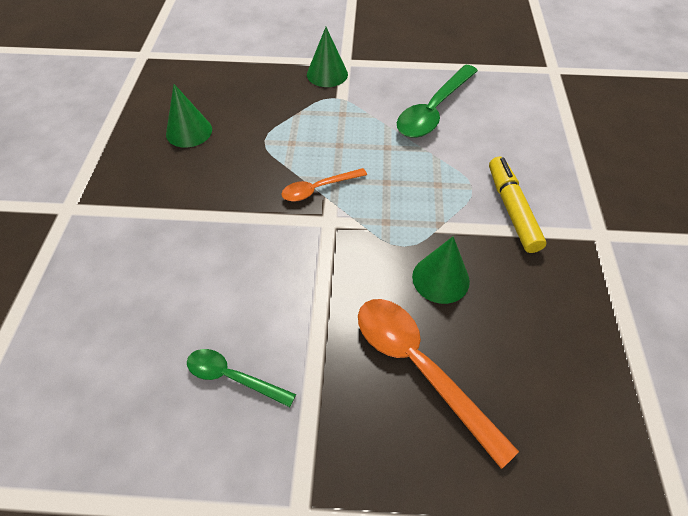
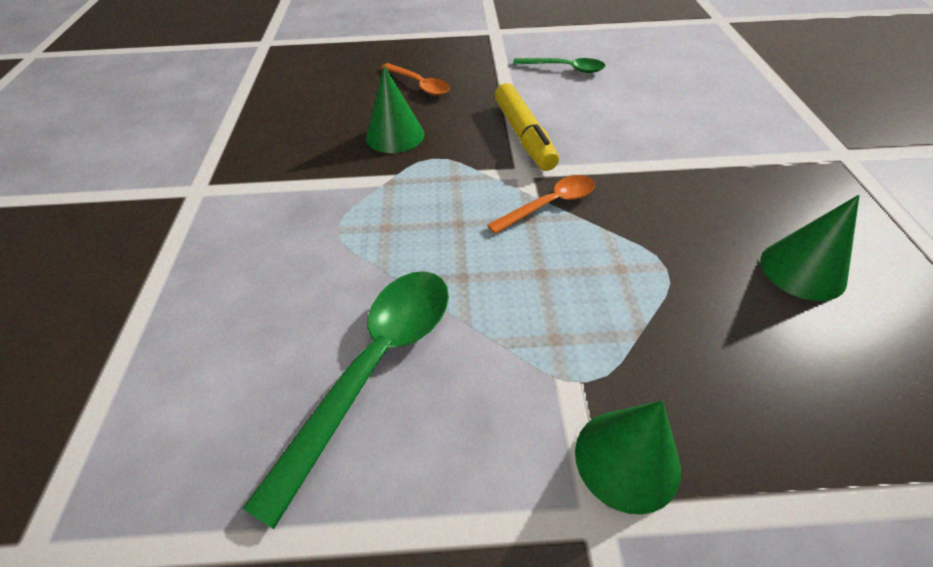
camera: 175 degrees right, 5 degrees down
(419, 367) = (419, 85): orange spoon -> orange spoon, size x0.57
(512, 209) = (293, 205): yellow marker -> yellow marker (524, 136)

